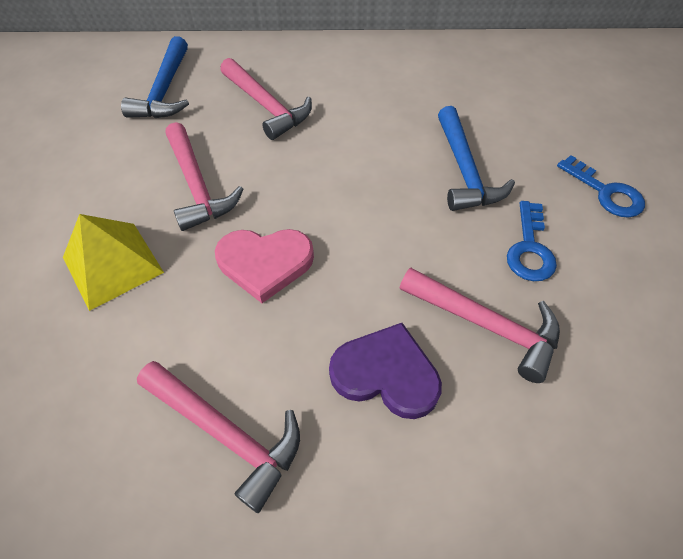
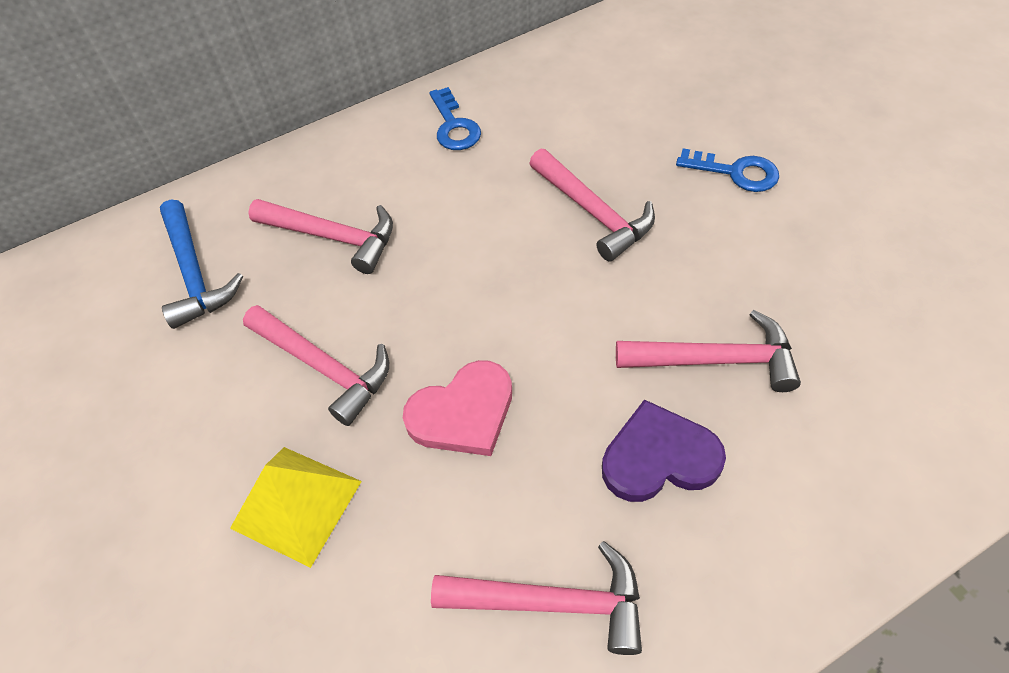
camera: 25 degrees left, 0 degrees up
(465, 171) = (593, 212): blue hammer -> pink hammer
(529, 249) = (705, 264): blue key -> blue key (454, 126)

